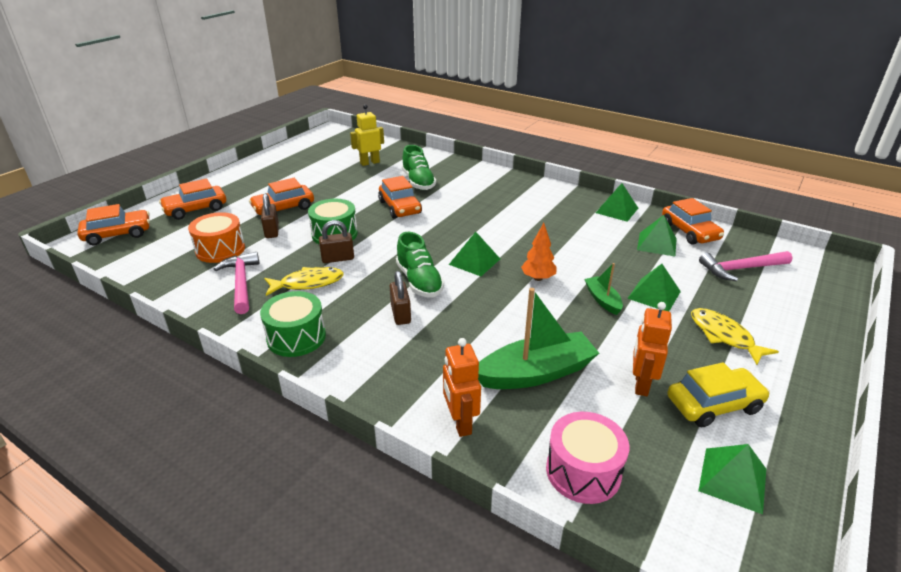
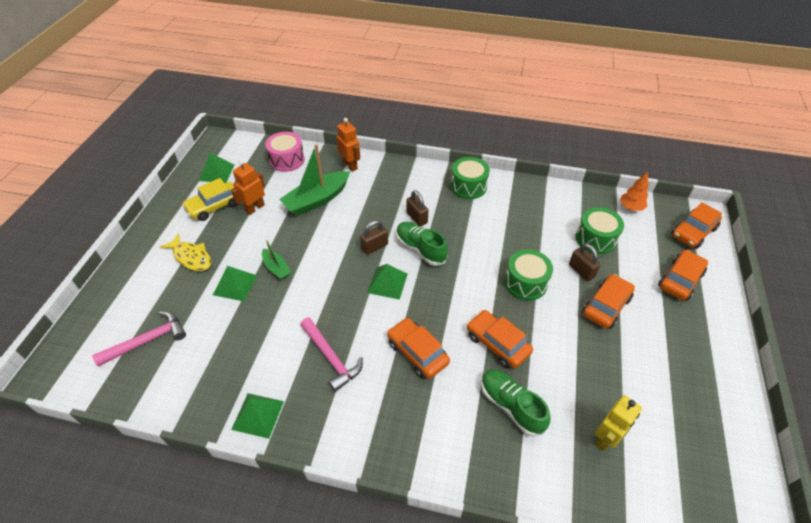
camera: 160 degrees right, 15 degrees up
(220, 250) = (595, 239): orange drum -> green drum
(241, 283) = (543, 214): pink hammer -> pink hammer (331, 358)
(308, 283) = (498, 225): yellow fish -> none
(338, 258) = (498, 255): brown padlock -> brown padlock (374, 247)
(538, 278) = (330, 278): orange tree -> orange tree (630, 208)
(641, 384) = (255, 208): orange robot -> orange robot turned 135 degrees counterclockwise
(657, 244) = (220, 358): green pyramid -> none
(689, 232) = (180, 392): orange car -> orange car (417, 353)

